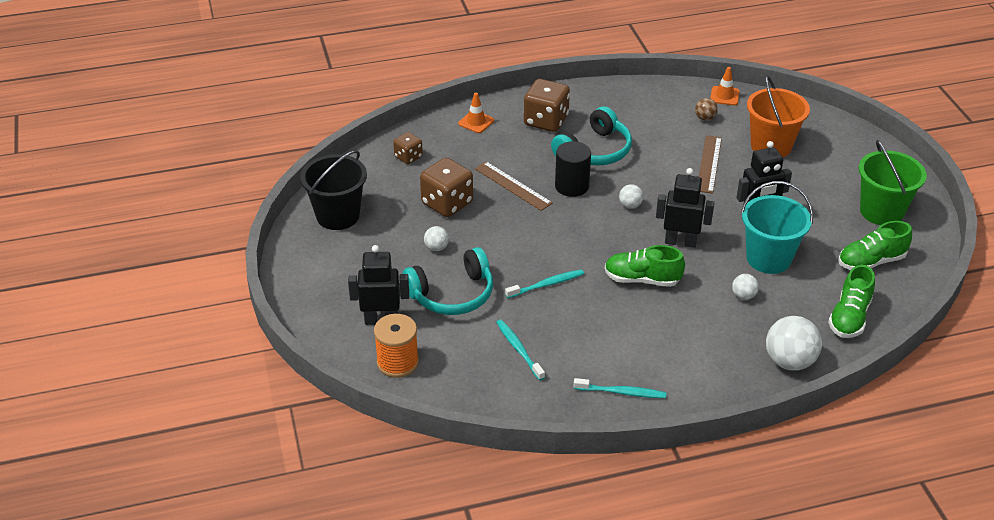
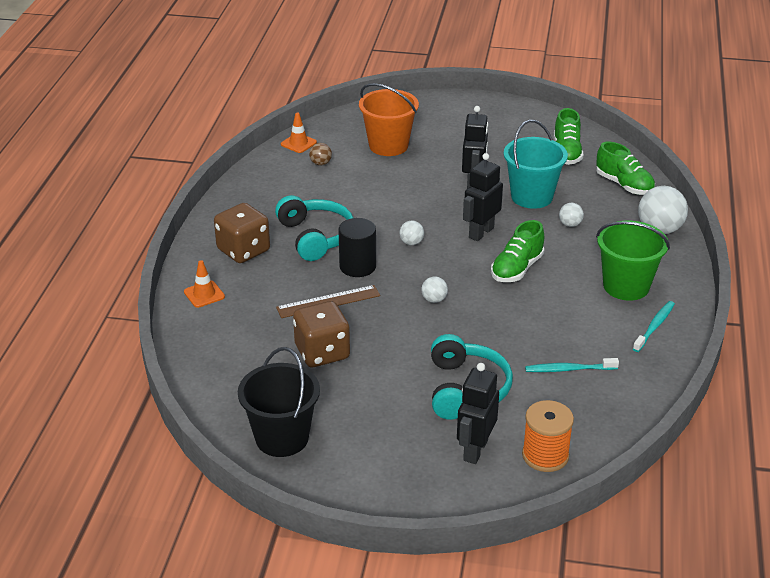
camera: 65 degrees left, 5 degrees down
(408, 157) = (222, 357): brown dice -> none
(436, 248) = (387, 380): white ball -> white ball (434, 300)
(547, 284) = (489, 325): turquoise toothbrush -> none
(709, 164) = (387, 183): brown ruler -> none
(881, 211) = (510, 127): green bucket -> green bucket (626, 286)

